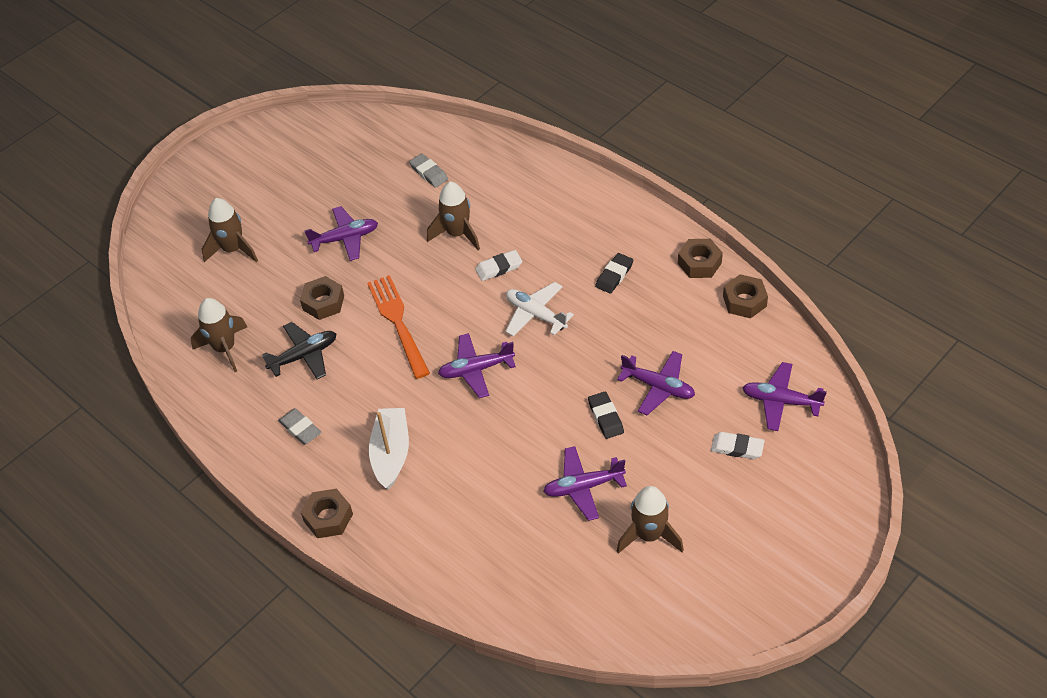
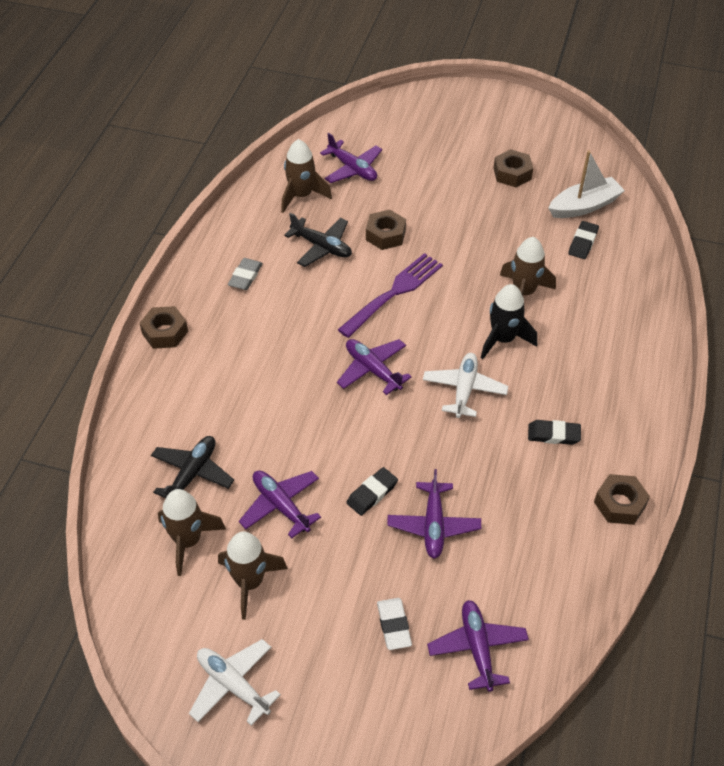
camera: 60 degrees right, 0 degrees up
(233, 249) = (406, 155): brown rocket -> brown rocket (188, 541)
(345, 238) = (465, 219): purple plane -> purple plane (352, 169)
(391, 454) = (249, 347): white boat -> white boat (584, 206)
(398, 323) = (393, 293): orange fork -> purple fork
(429, 173) = (583, 242): grey eraser -> black eraser
(499, 268) = (503, 339): white eraser -> black rocket
(512, 545) = (192, 474): none -> black plane
(740, 578) = (233, 685): none -> white plane
(744, 301) = (594, 565): brown nut -> brown nut (512, 173)

